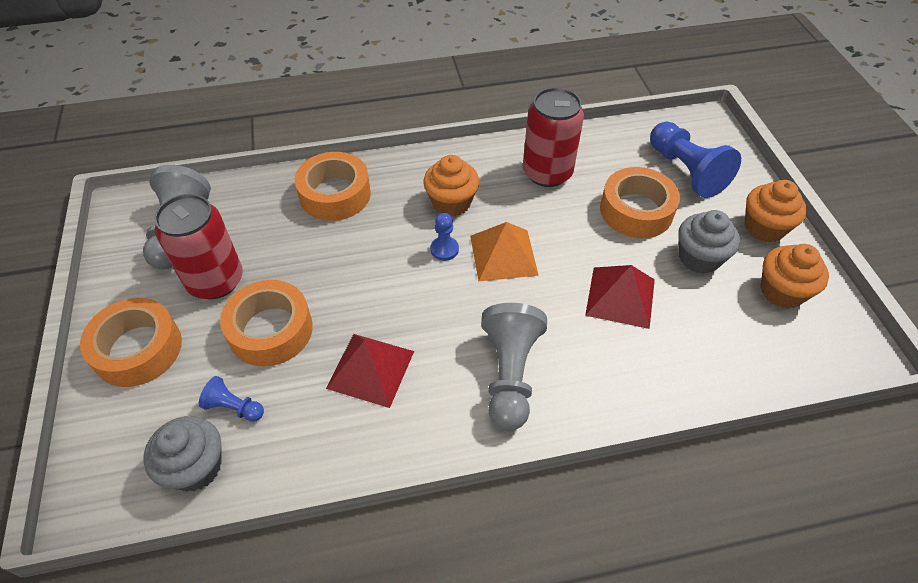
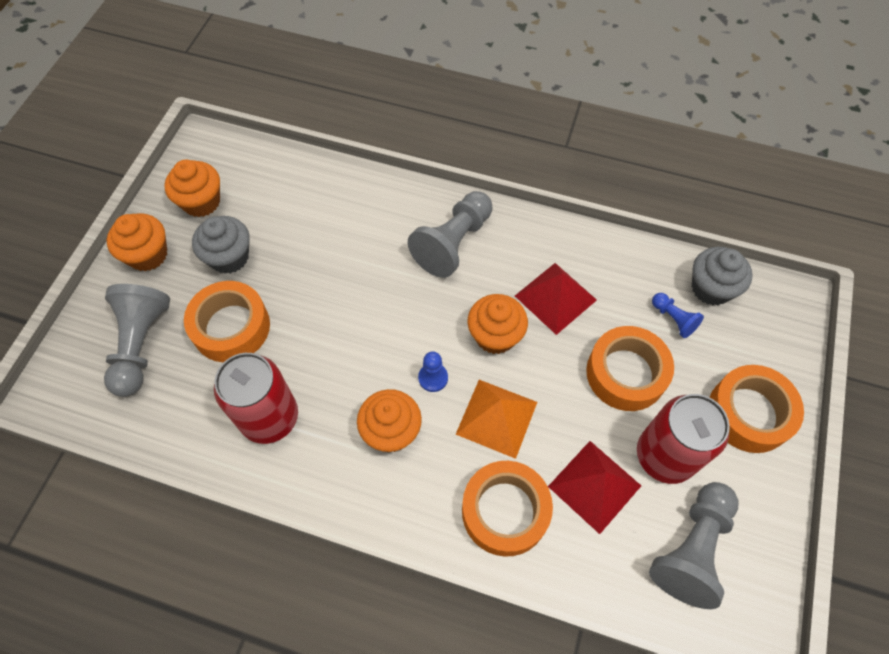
camera: 150 degrees left, 10 degrees up
(411, 306) = (495, 335): none -> orange cupcake
(503, 255) = (385, 344): orange pyramid -> orange pyramid (497, 417)
(620, 297) = (323, 258): red pyramid -> red pyramid (594, 486)
(686, 171) = (141, 345): blue pawn -> grey pawn

